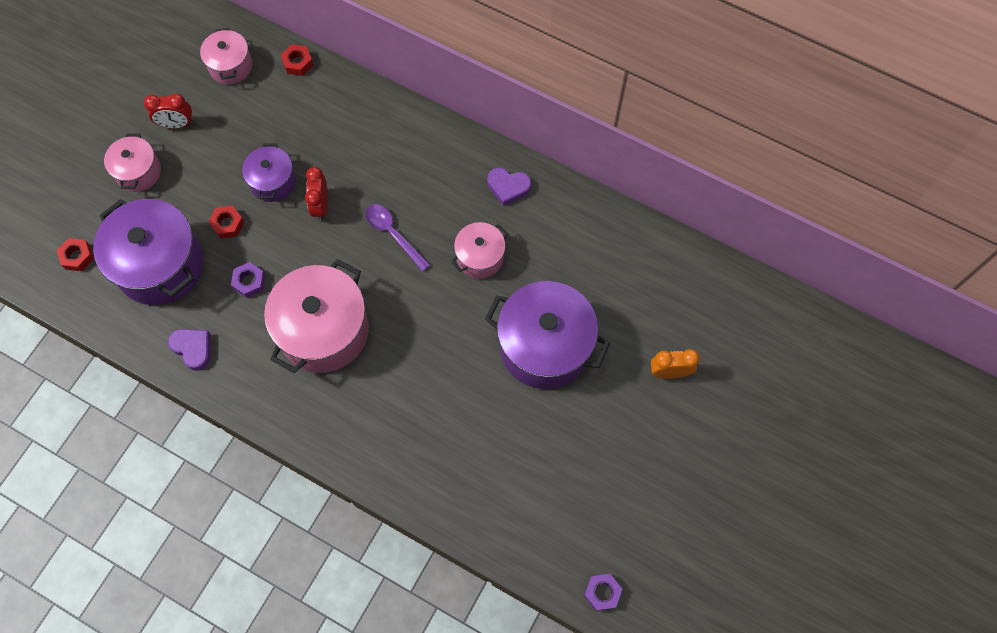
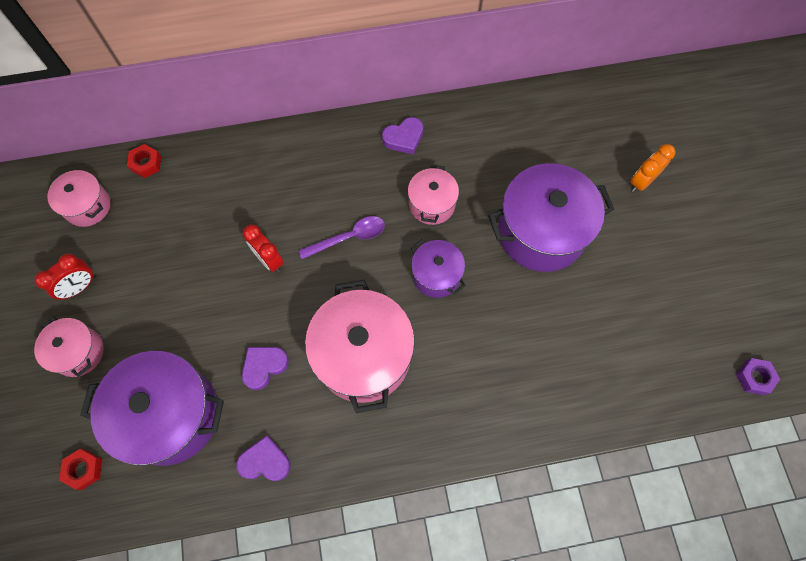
camera: 40 degrees left, 0 degrees up
(227, 224) = (201, 334): red nut -> none
(249, 282) = (264, 366): purple nut -> purple heart
(273, 182) = (210, 271): purple pot -> purple pot (436, 275)
(393, 234) = (349, 237): purple spoon -> purple spoon turned 150 degrees clockwise

